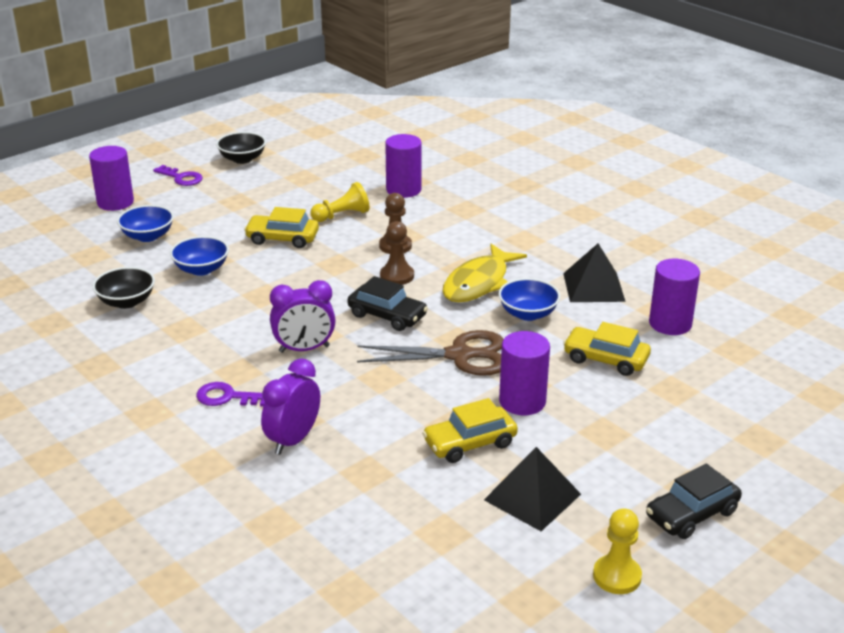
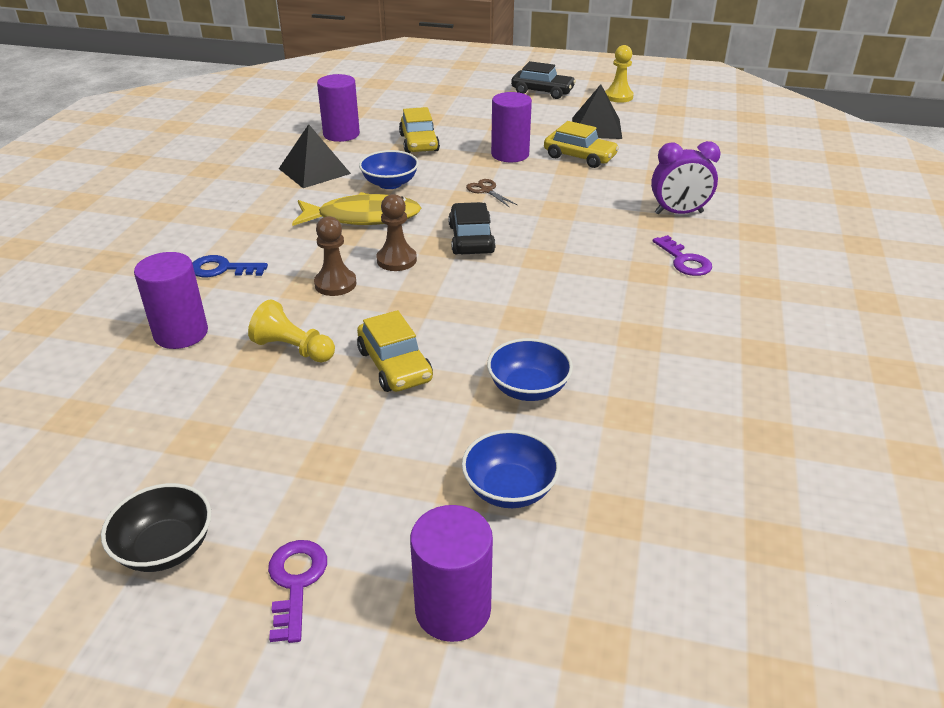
camera: 125 degrees left, 5 degrees up
(126, 302) = (656, 404): black bowl -> none
(304, 349) = (573, 256): purple clock -> none
(460, 355) = (486, 190): brown scissors -> brown scissors, size x0.45
(465, 215) = (222, 269): none -> blue key

